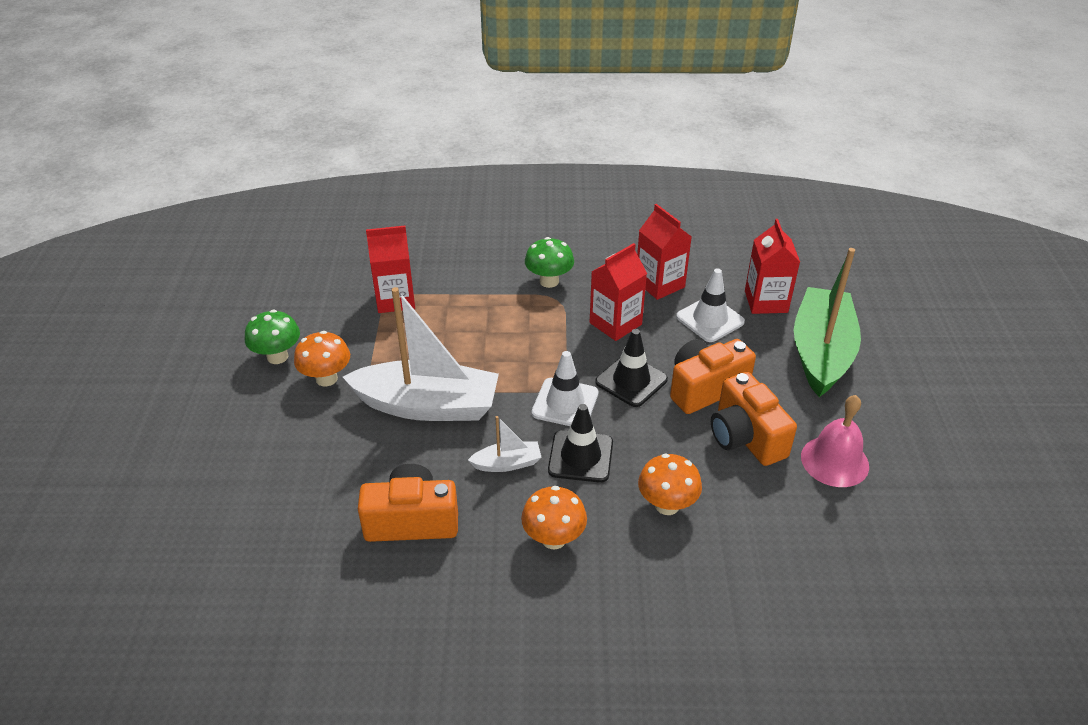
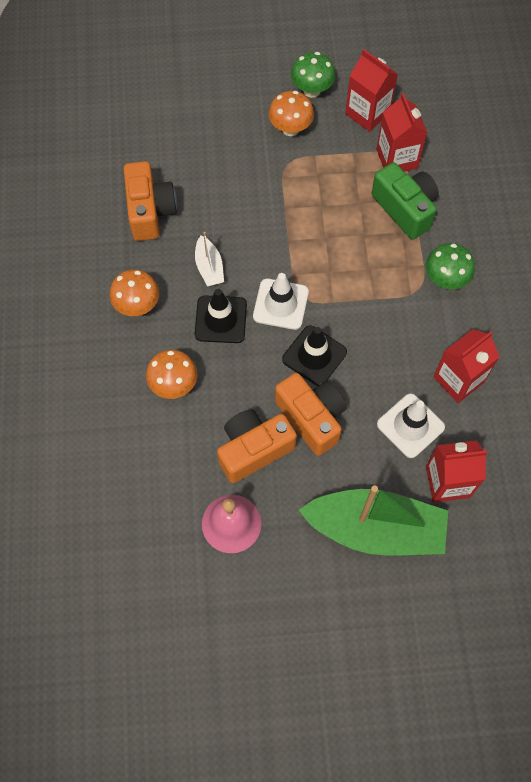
camera: 85 degrees right, 25 degrees up
(427, 406) = (267, 203): white boat -> none
(460, 299) = (405, 209): none -> green camera
(615, 324) = (391, 340): red carton -> red carton (367, 113)

